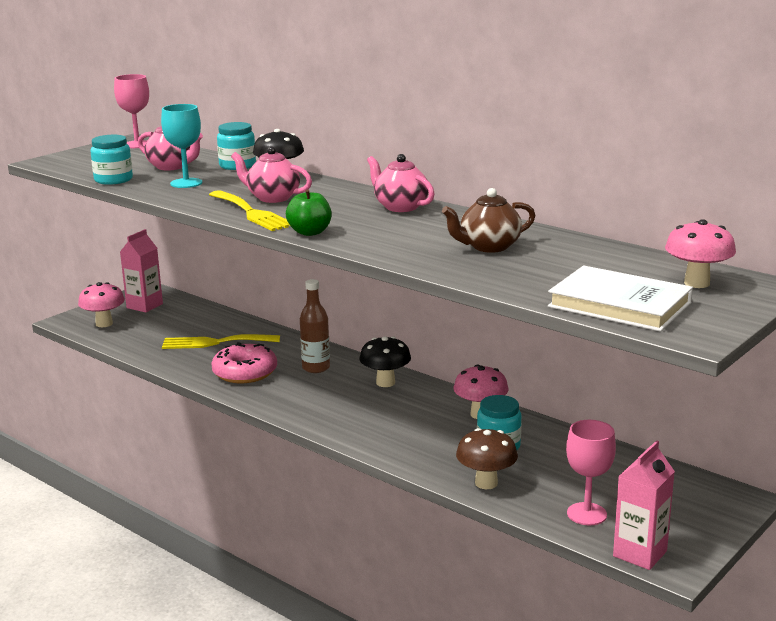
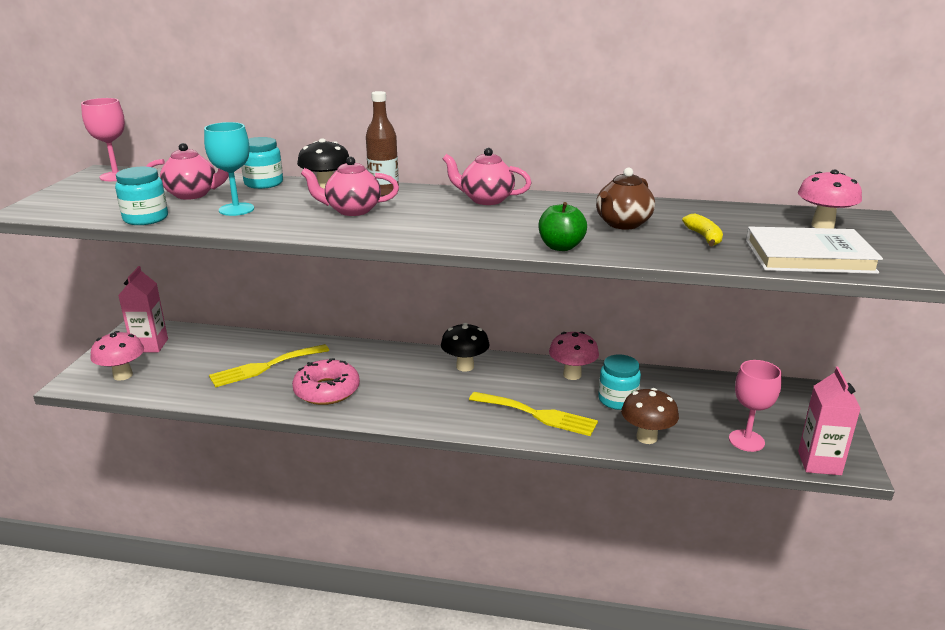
camera: 30 degrees left, 5 degrees up
(252, 213) = (356, 229): yellow fork -> yellow fork (538, 415)
(310, 232) = (446, 239): green apple -> green apple (561, 247)
(316, 368) = (389, 368): brown bottle -> brown bottle (384, 192)
(546, 271) = (704, 237): none -> yellow banana

